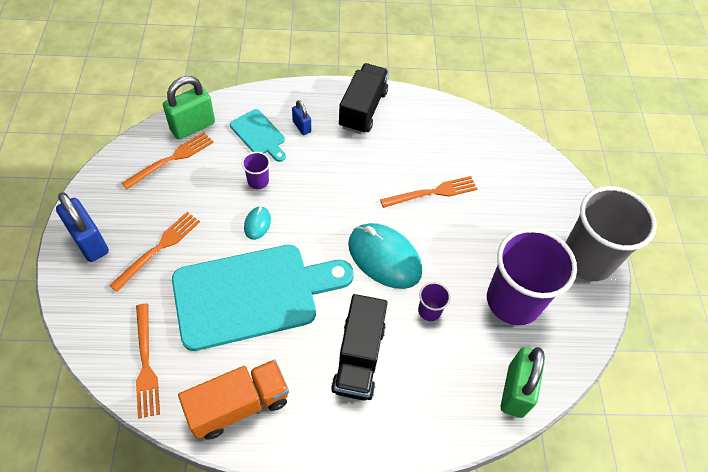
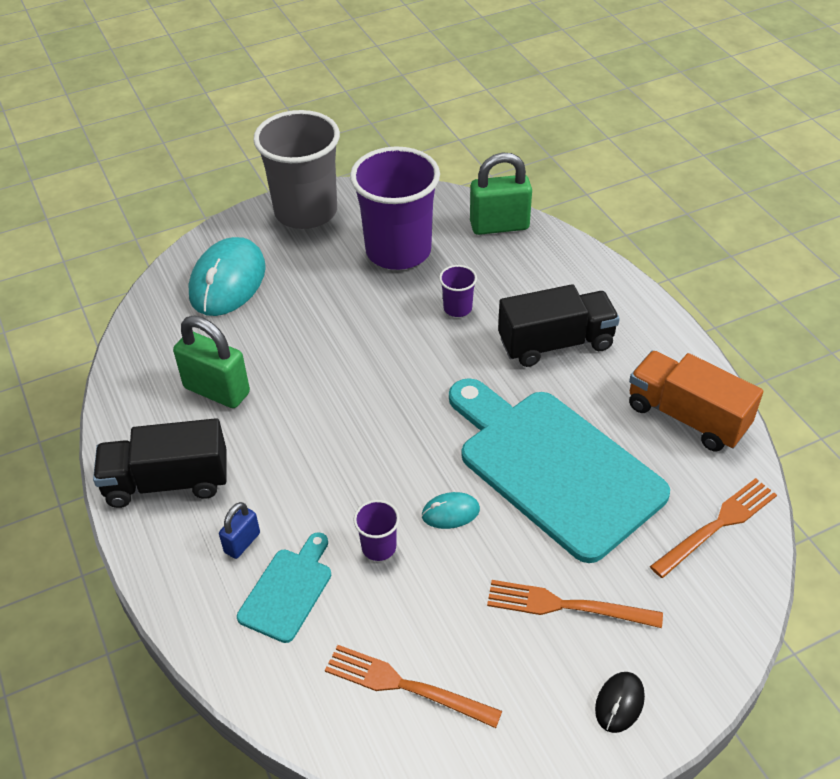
camera: 110 degrees left, 10 degrees down
(89, 242) = (619, 703): blue padlock -> black mouse
(193, 126) = (320, 696): green padlock -> green padlock (217, 390)
(384, 257) = (415, 367): turquoise mouse -> turquoise mouse (227, 281)
(432, 193) = (286, 356): orange fork -> none

